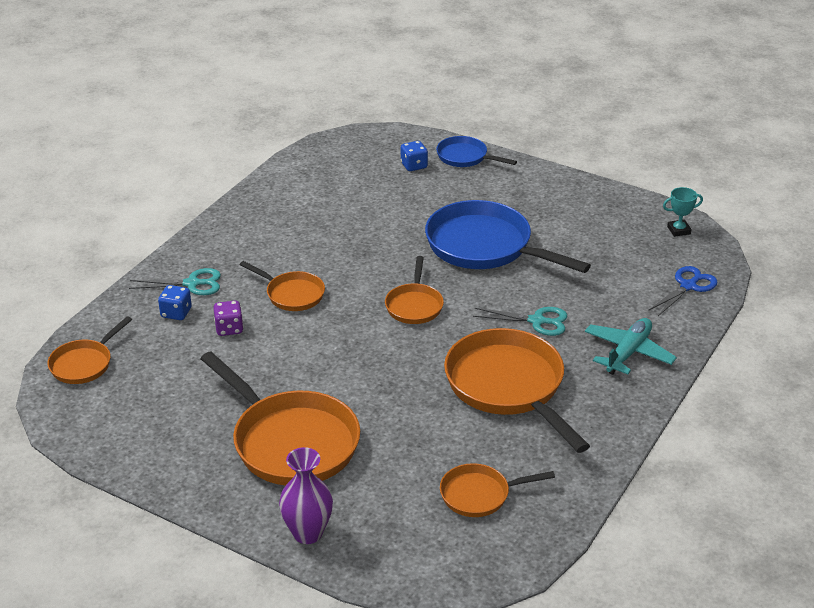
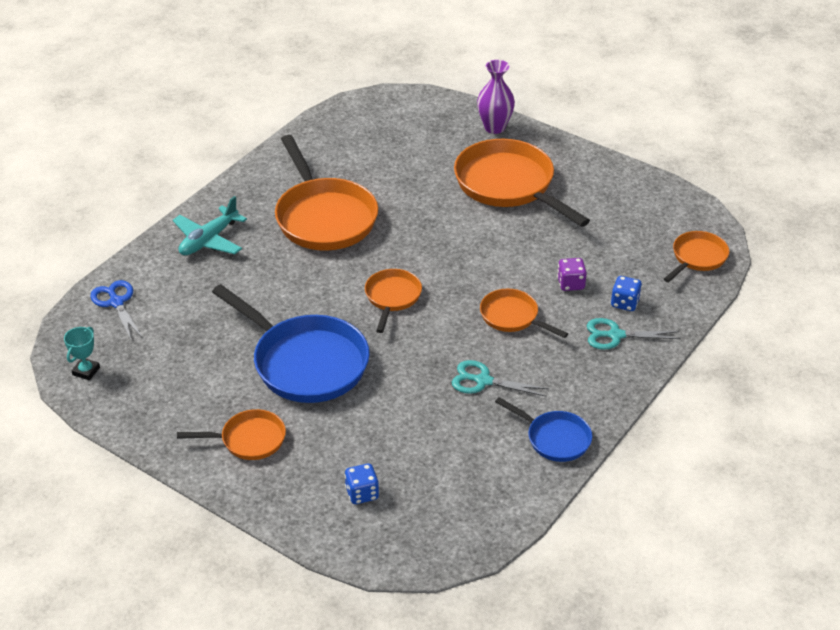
camera: 175 degrees left, 5 degrees up
(465, 157) = (292, 505): blue pan -> blue pan (554, 438)
(479, 495) = (368, 143): orange pan -> orange pan (249, 440)
(537, 321) = (279, 275): turquoise scissors -> turquoise scissors (483, 381)
(678, 230) = (86, 371): turquoise trophy -> turquoise trophy turned 60 degrees counterclockwise
(688, 286) = (116, 302): blue scissors -> blue scissors turned 105 degrees clockwise

